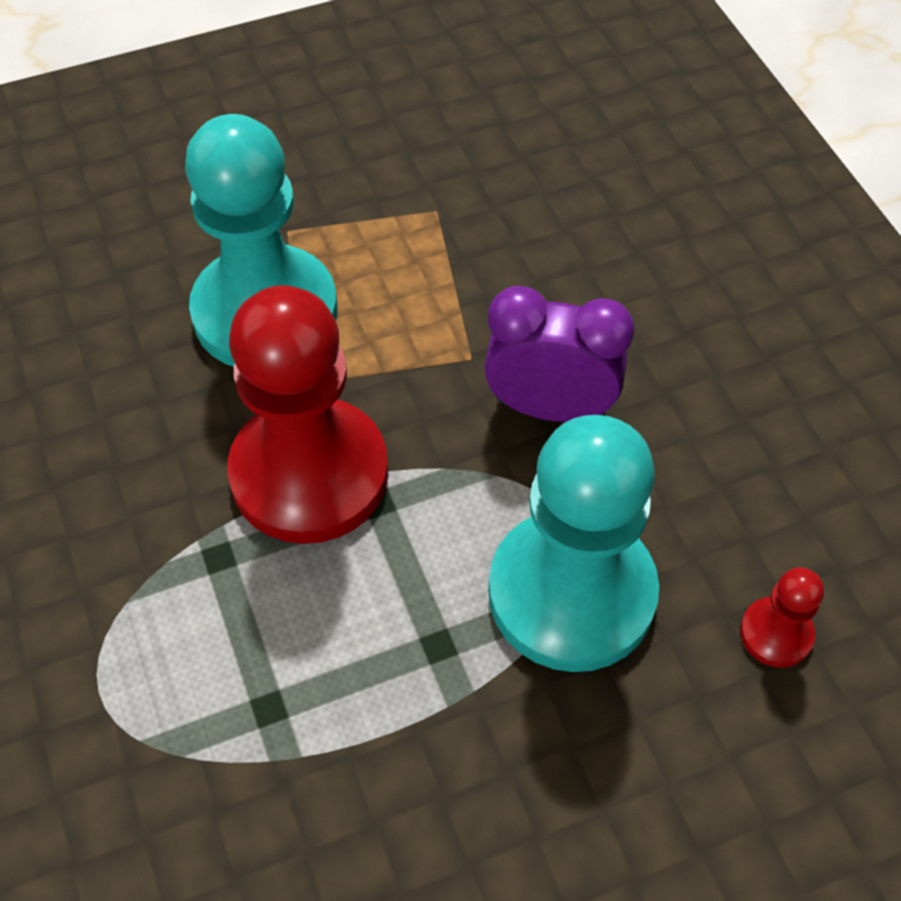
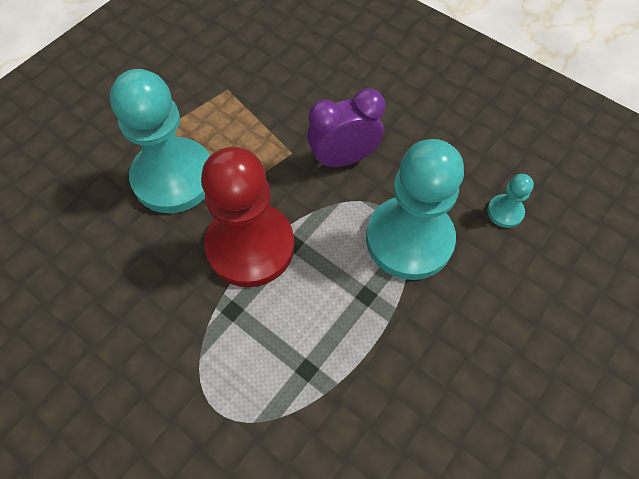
camera: 30 degrees left, 5 degrees up
(776, 633) = (505, 212): red pawn -> turquoise pawn

